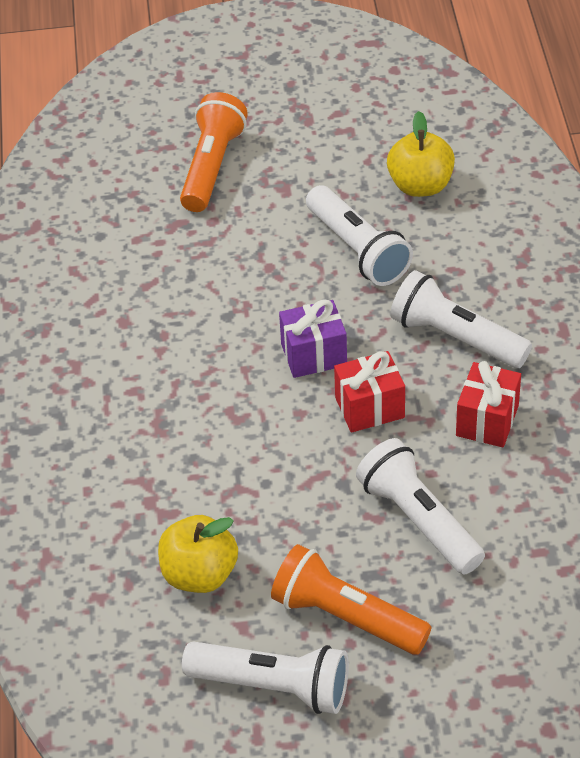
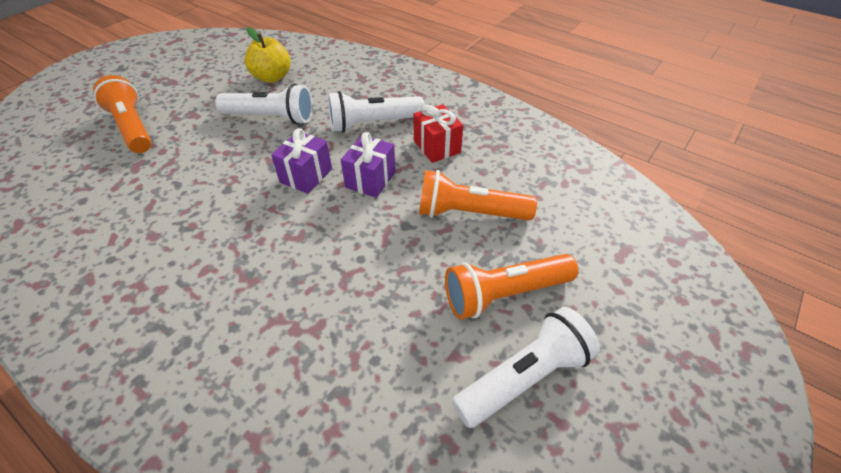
camera: 50 degrees left, 0 degrees up
(199, 574) = (386, 347): yellow apple -> none
(369, 407) = (370, 180): red gift -> purple gift
(419, 520) = (469, 213): white flashlight -> orange flashlight

